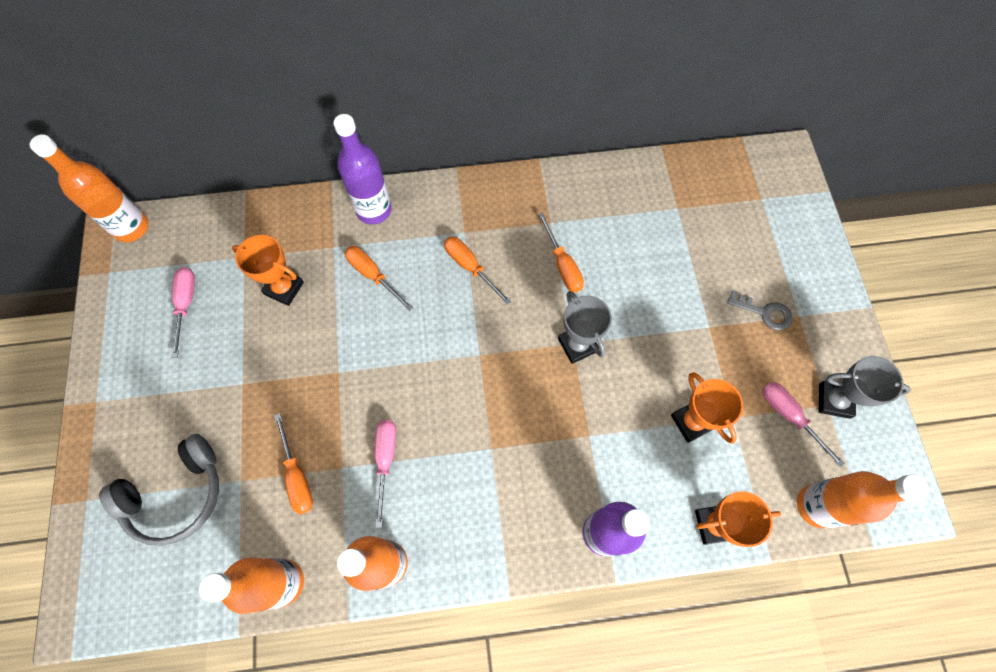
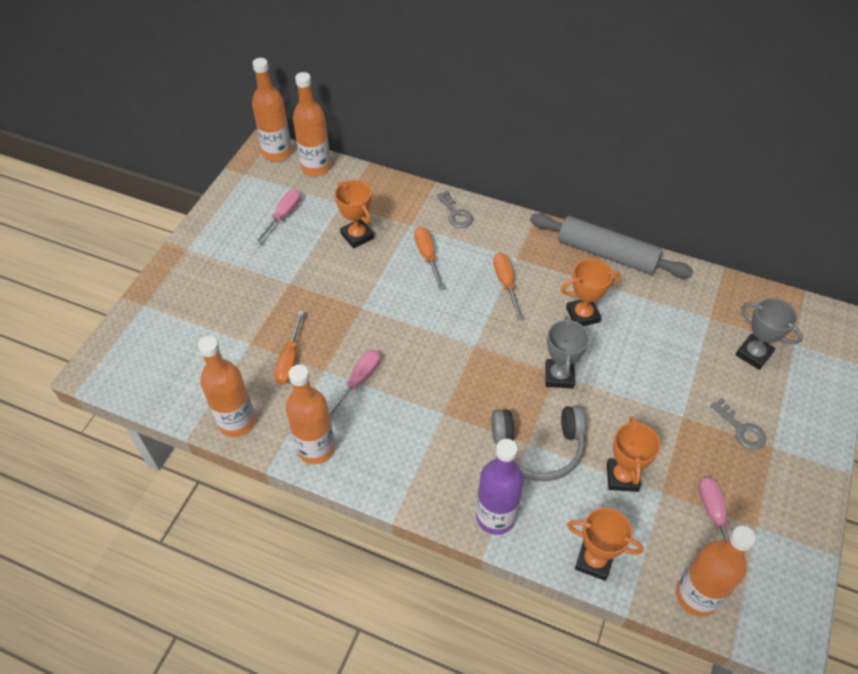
camera: 30 degrees right, 15 degrees down
(177, 495) = (202, 331): grey headphones -> grey headphones (538, 448)
(188, 225) = (316, 167): none -> orange bottle
(374, 210) = (455, 213): purple bottle -> grey key
(548, 184) = (607, 254): none -> grey rolling pin
(563, 265) = (582, 315): orange screwdriver -> orange trophy
(834, 400) = (765, 526): grey trophy -> grey trophy (753, 354)

